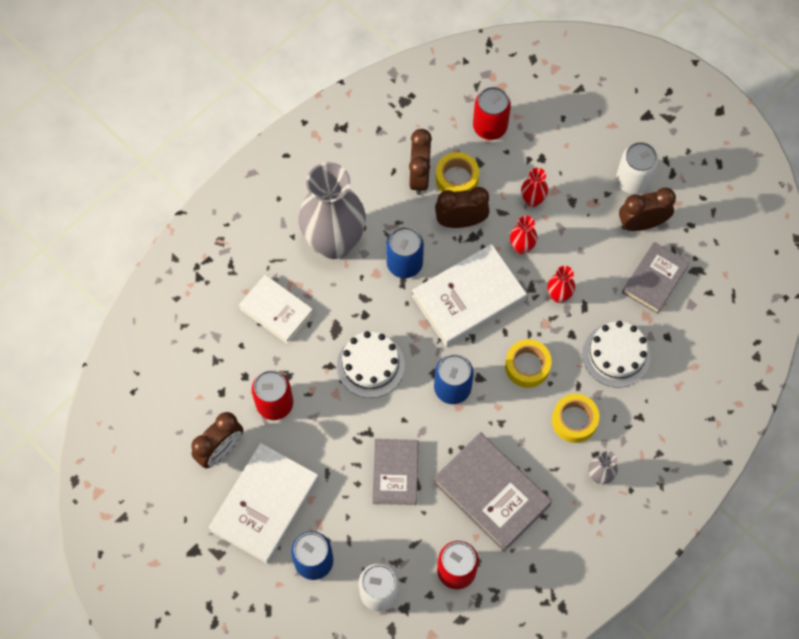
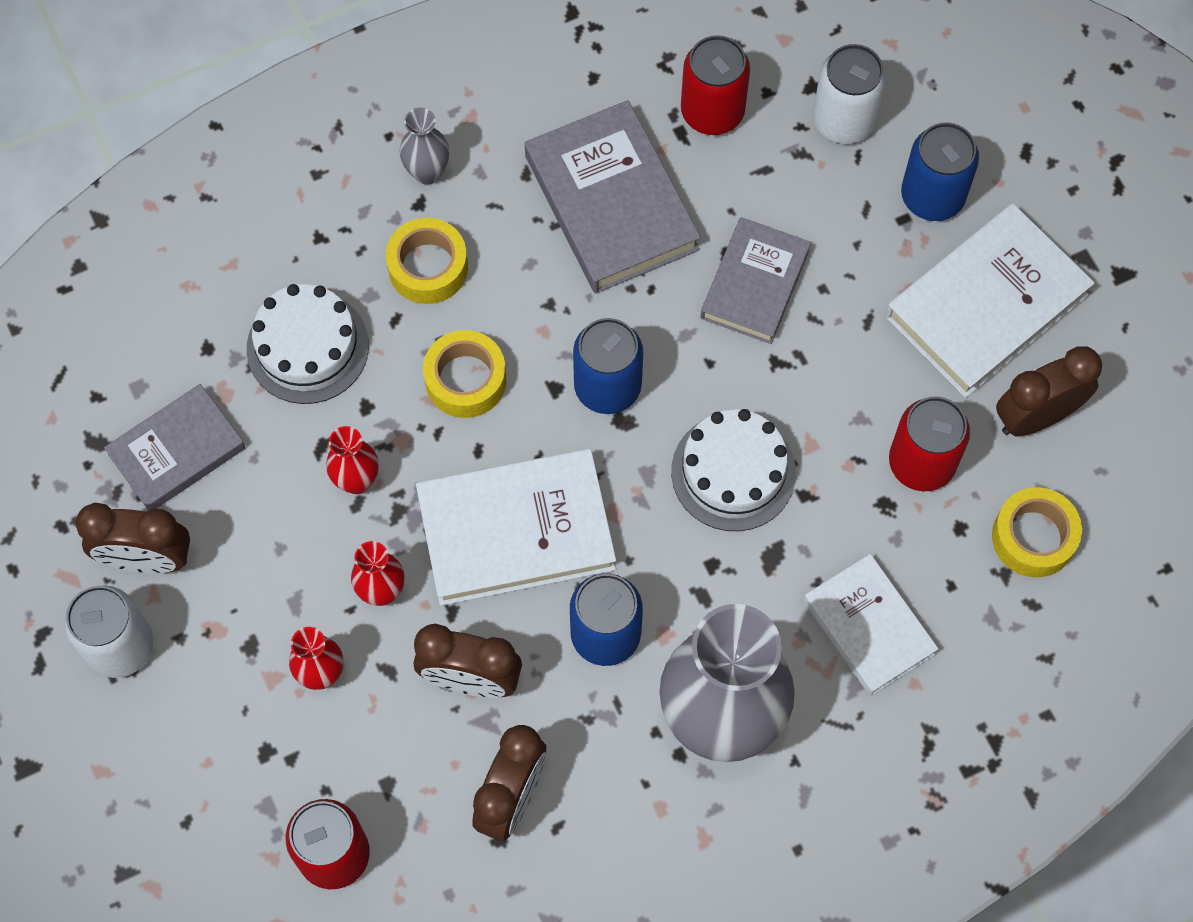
camera: 160 degrees left, 0 degrees up
(457, 179) = (443, 767): yellow tape -> yellow tape (1033, 537)

